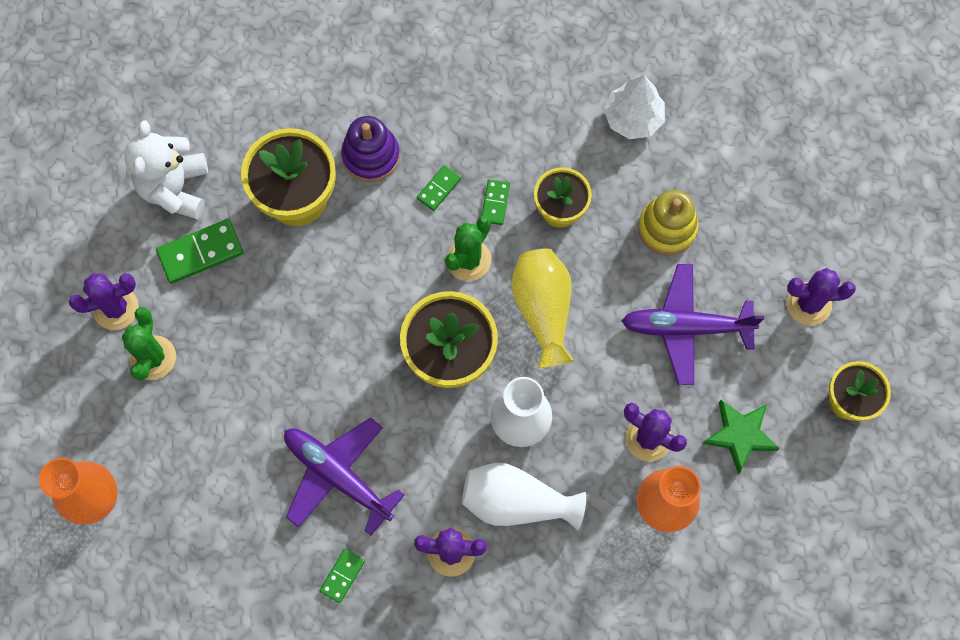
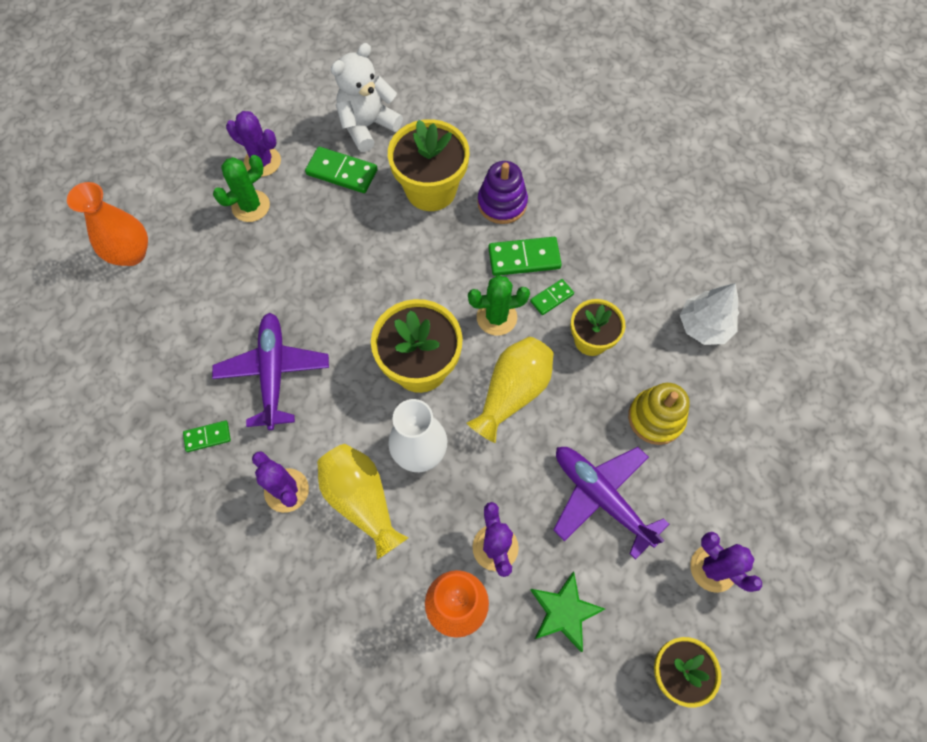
camera: 45 degrees right, 5 degrees down
(439, 188) = (524, 258): green domino -> green domino, size x1.72
(516, 502) = (362, 500): white vase -> yellow vase

